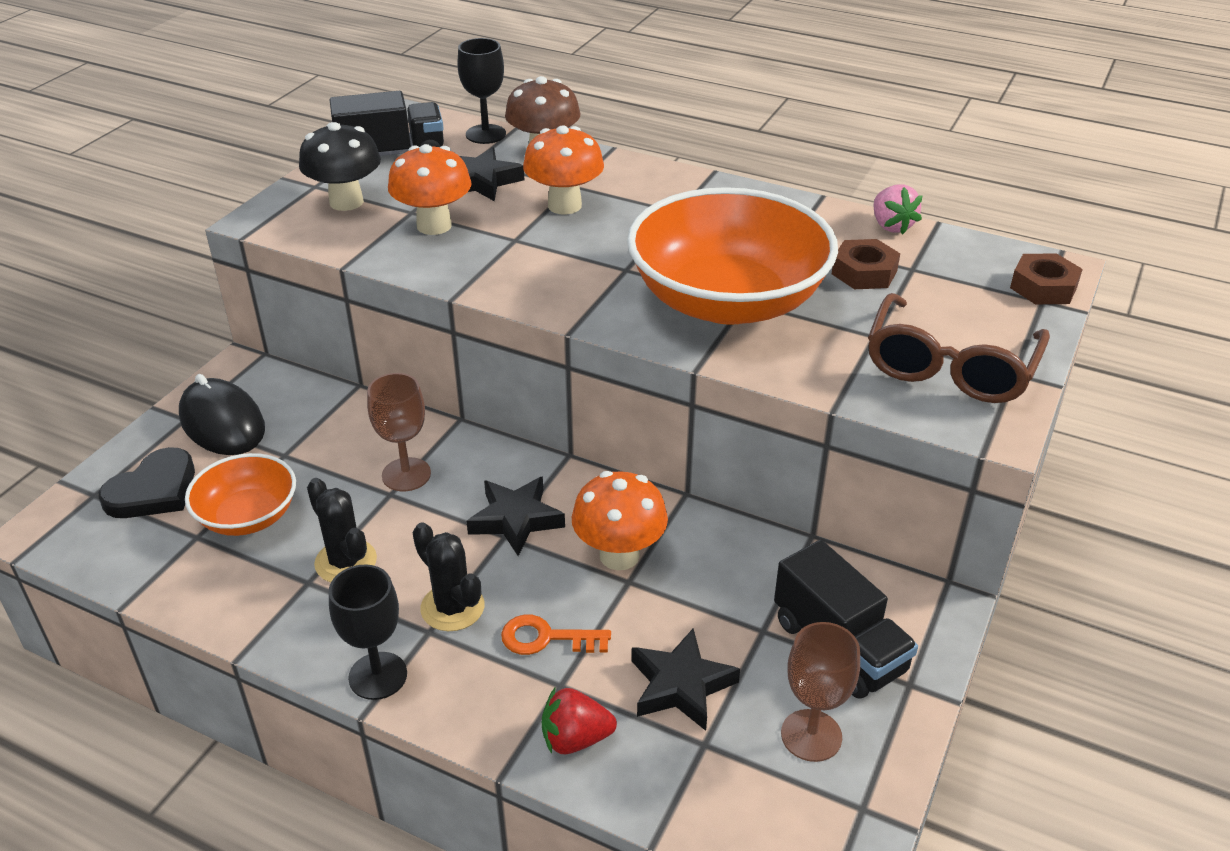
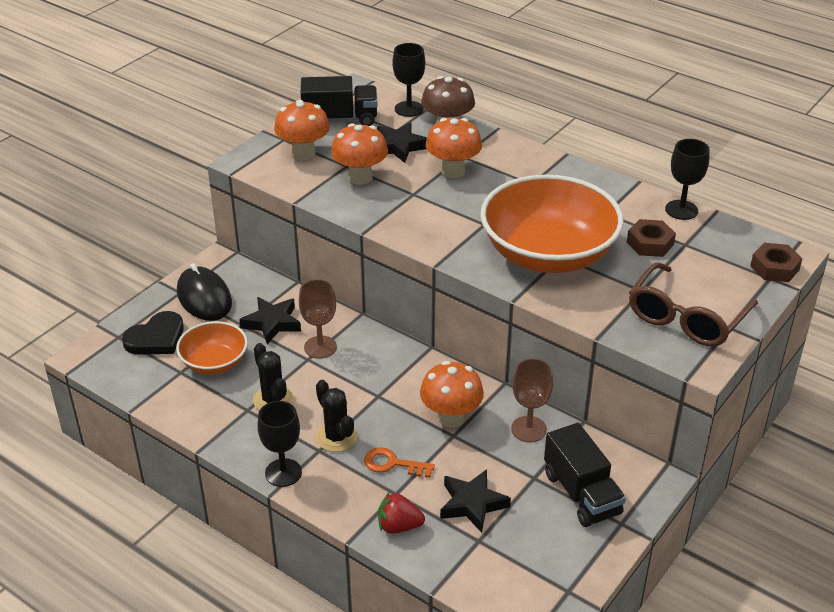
camera: 10 degrees right, 0 degrees up
(346, 202) = (303, 154): black mushroom -> orange mushroom
(516, 519) = (387, 386): black star -> black star (272, 323)
(811, 735) = (548, 545): brown goblet -> brown goblet (528, 429)
(891, 226) = (681, 210): pink strawberry -> black goblet

